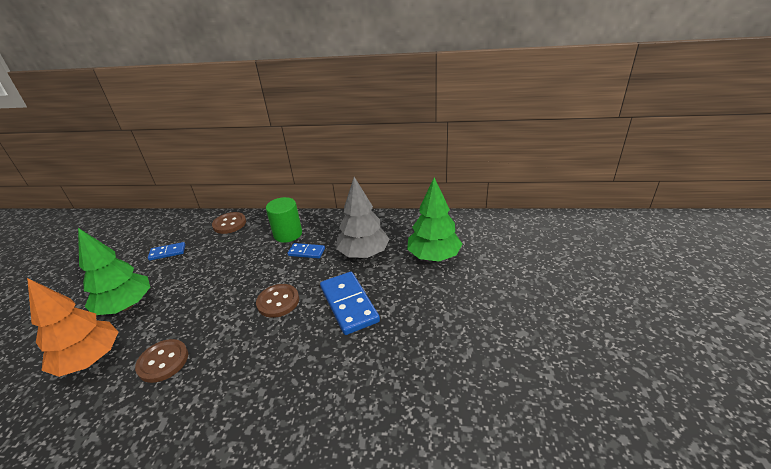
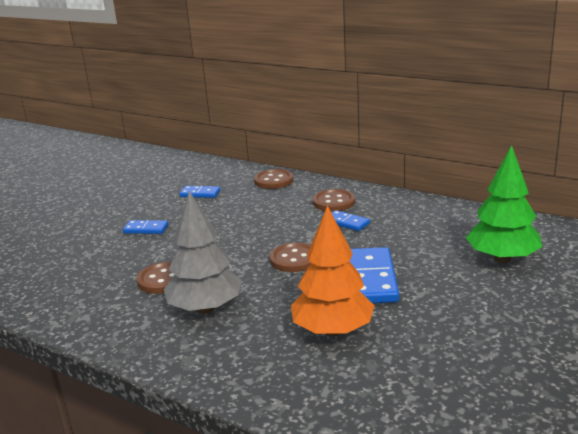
camera: 25 degrees right, 10 degrees down
(90, 359) = (101, 262): orange tree -> orange tree (333, 331)
(126, 306) = (146, 229): green tree -> blue domino
(288, 234) = (334, 202): green cylinder -> brown button
(363, 254) = (413, 238): grey tree -> grey tree (205, 308)

